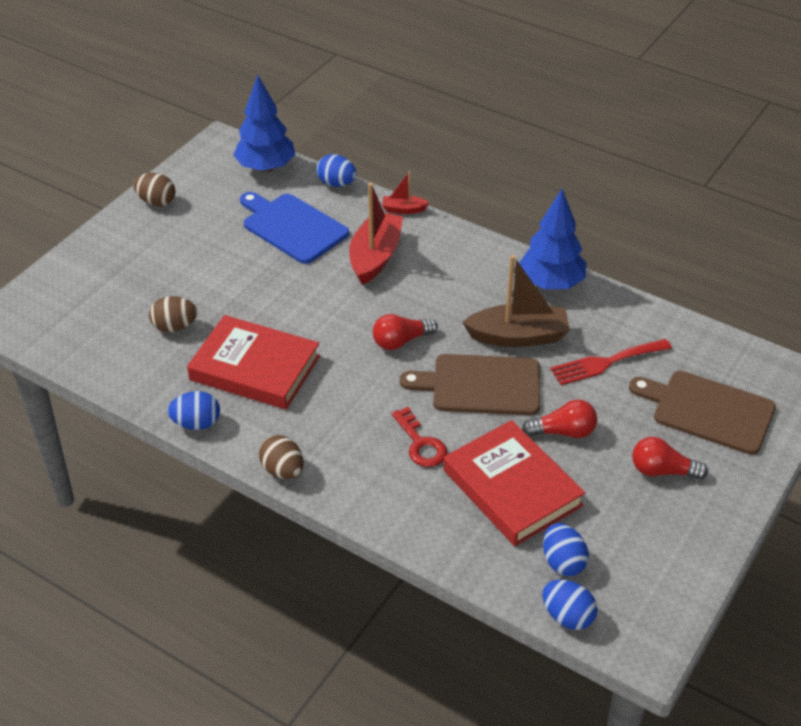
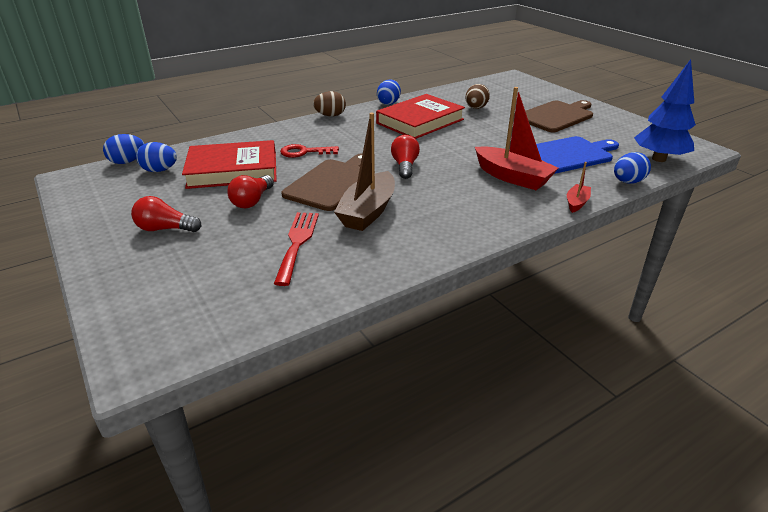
camera: 115 degrees right, 10 degrees down
(156, 202) = (617, 119): brown egg -> none
(551, 283) = (422, 248): blue tree -> none
(662, 471) = (165, 229): red light bulb -> red light bulb turned 120 degrees counterclockwise
(708, 411) = (184, 276): brown cutting board -> brown cutting board (556, 116)

